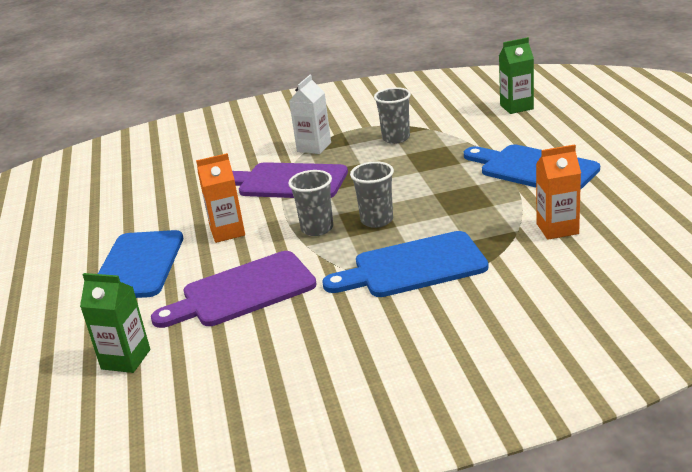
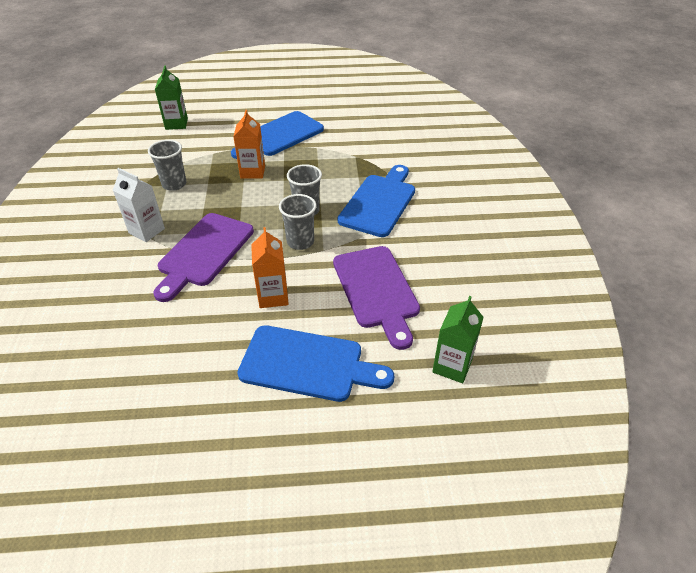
camera: 85 degrees left, 15 degrees up
(413, 267) = (379, 202): blue cutting board -> blue cutting board turned 150 degrees counterclockwise
(557, 229) = (362, 142): orange carton -> orange carton (252, 172)

